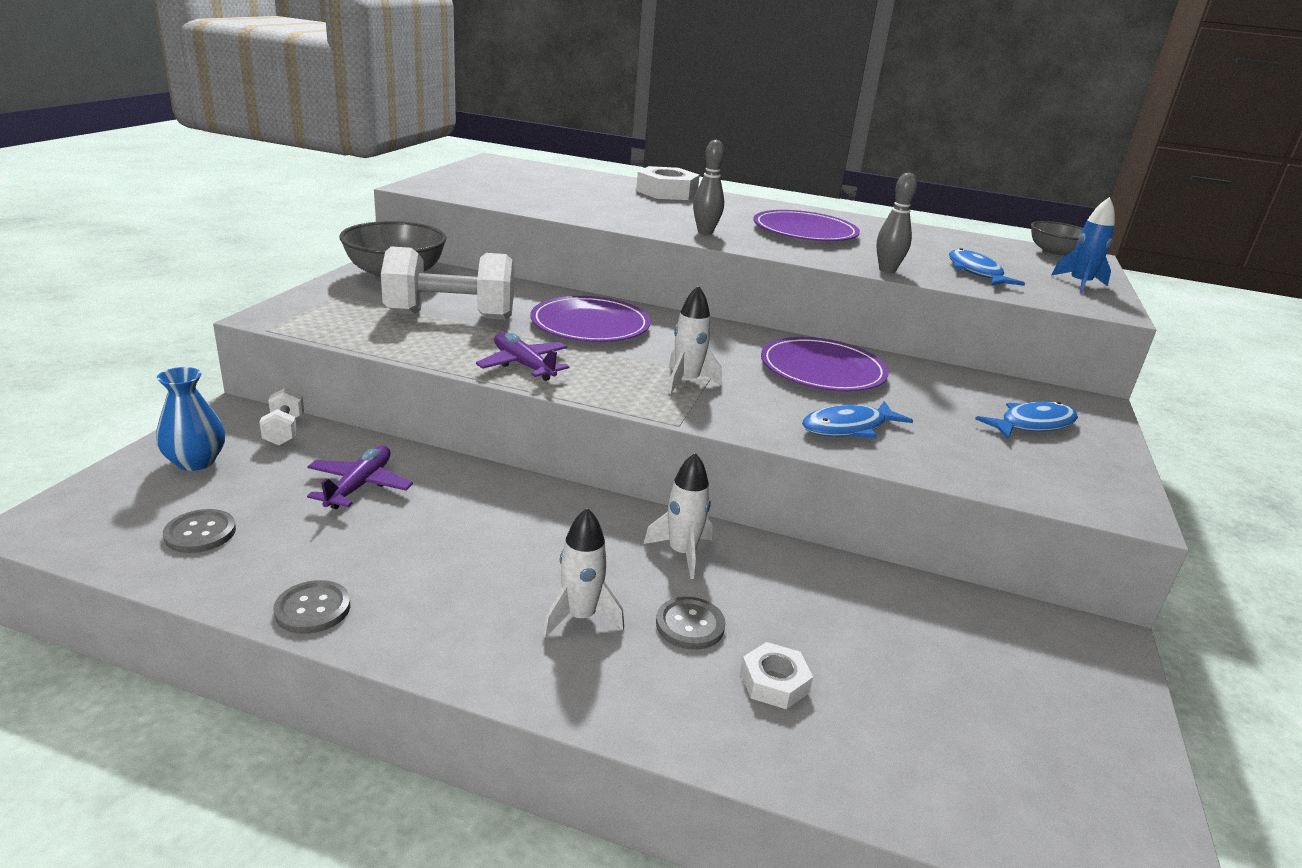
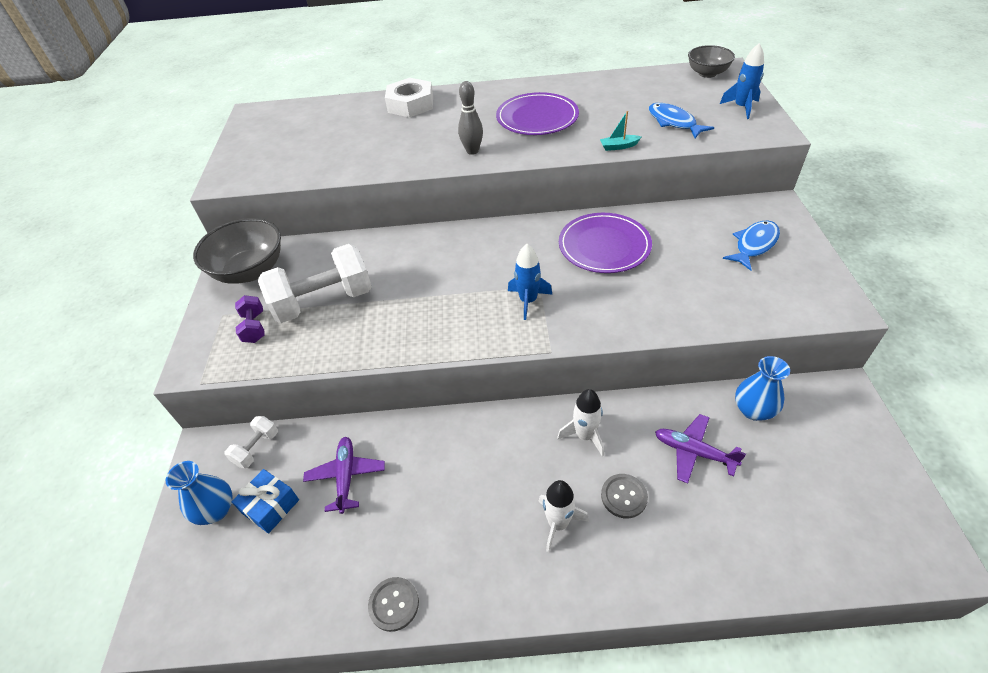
camera: 15 degrees left, 20 degrees up
(200, 533) = (271, 576): grey button -> none
(255, 479) = (270, 506): none -> blue gift
(284, 431) = (257, 448): white dumbbell -> white dumbbell turned 60 degrees clockwise
(360, 311) = (254, 327): none -> purple dumbbell
(523, 365) = (411, 335): purple plane -> purple plane (693, 452)
(590, 325) = (426, 265): purple plate -> none
(687, 381) = (528, 301): white rocket -> blue rocket
(774, 682) = (694, 518): white nut -> none
(848, 428) = (653, 302): blue fish -> none
(887, 270) = (618, 146): grey bowling pin -> turquoise boat
(944, 611) = (753, 410): none -> blue vase

